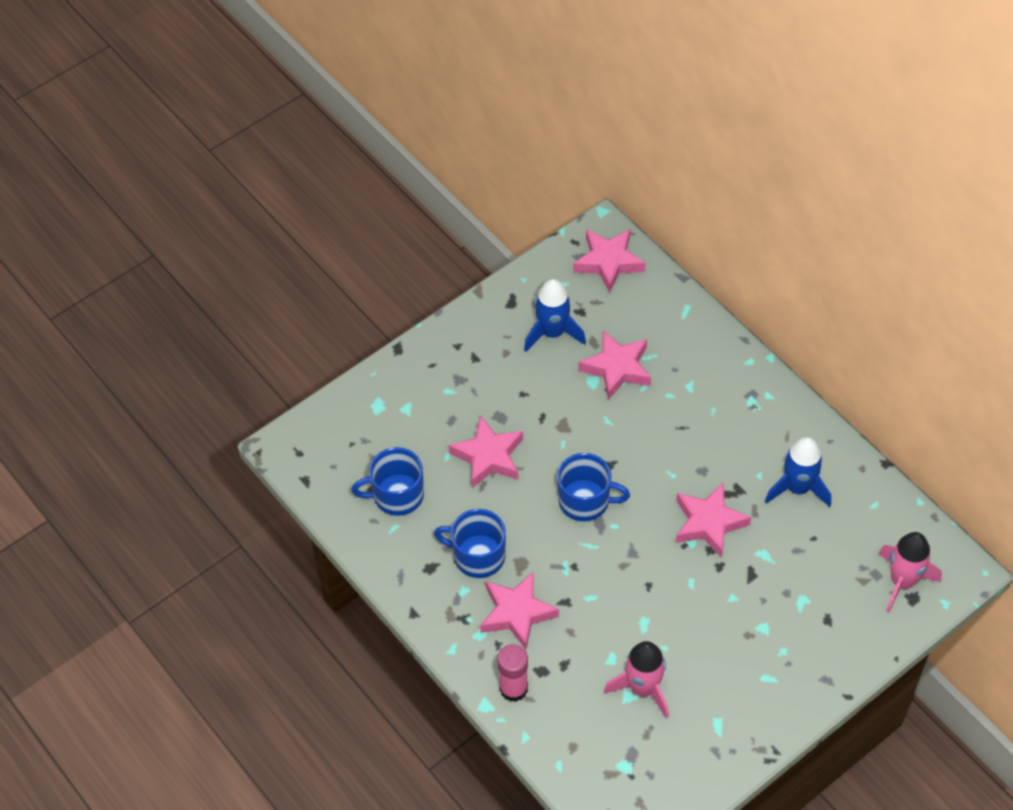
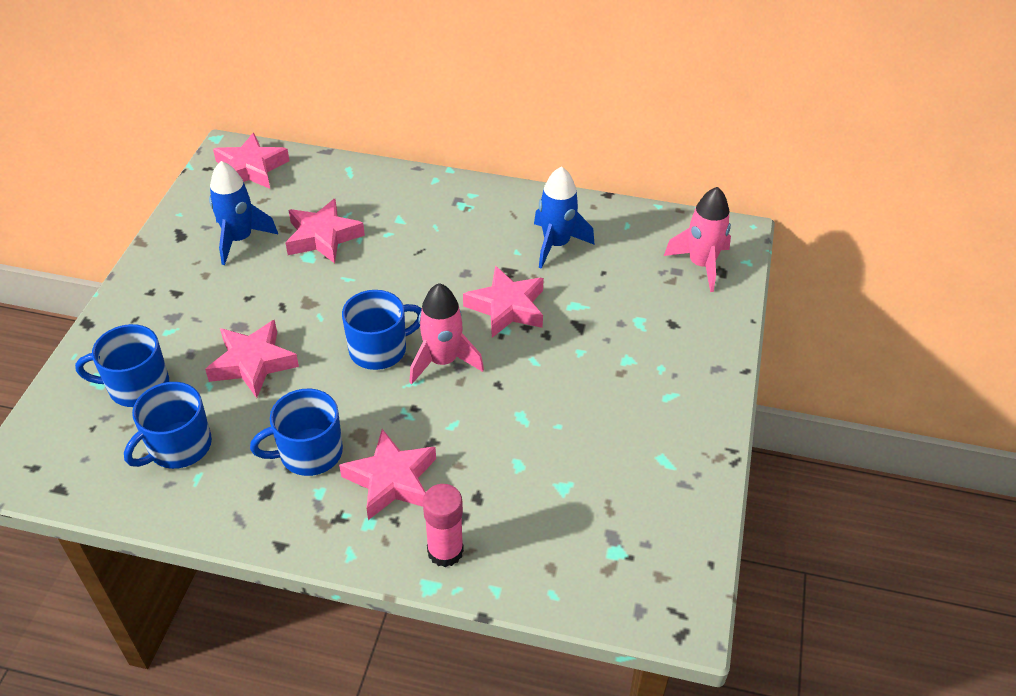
camera: 40 degrees left, 10 degrees down
(399, 427) = (137, 386): none -> blue mug
(642, 688) = (570, 472): pink rocket -> pink rocket (443, 361)

